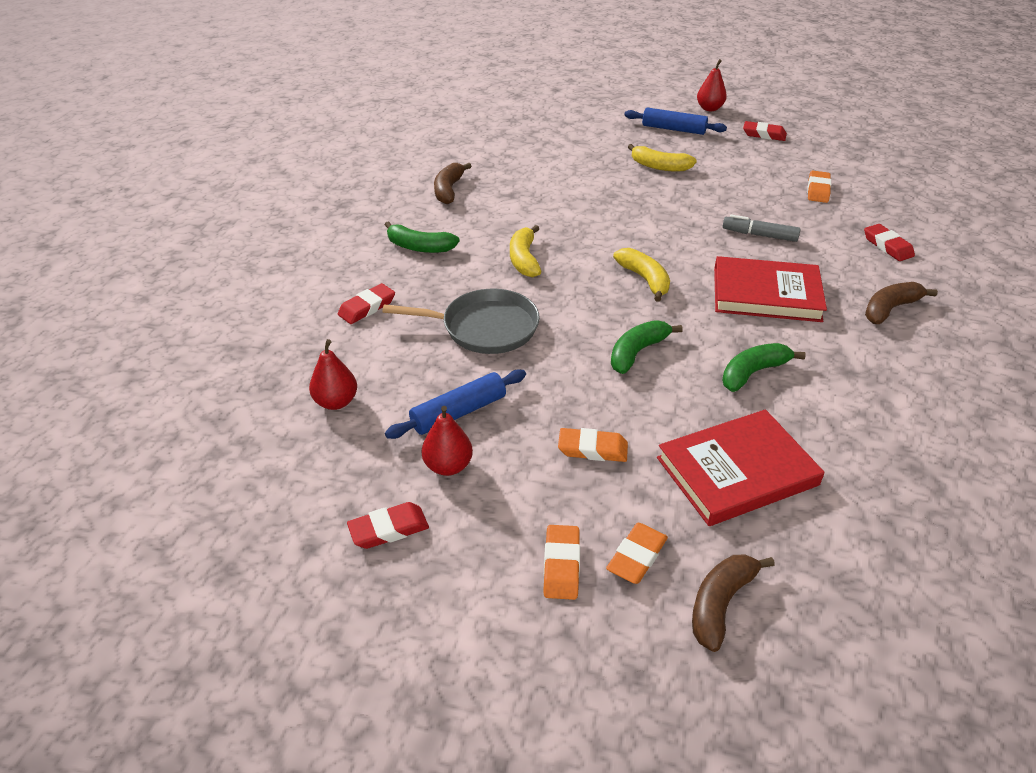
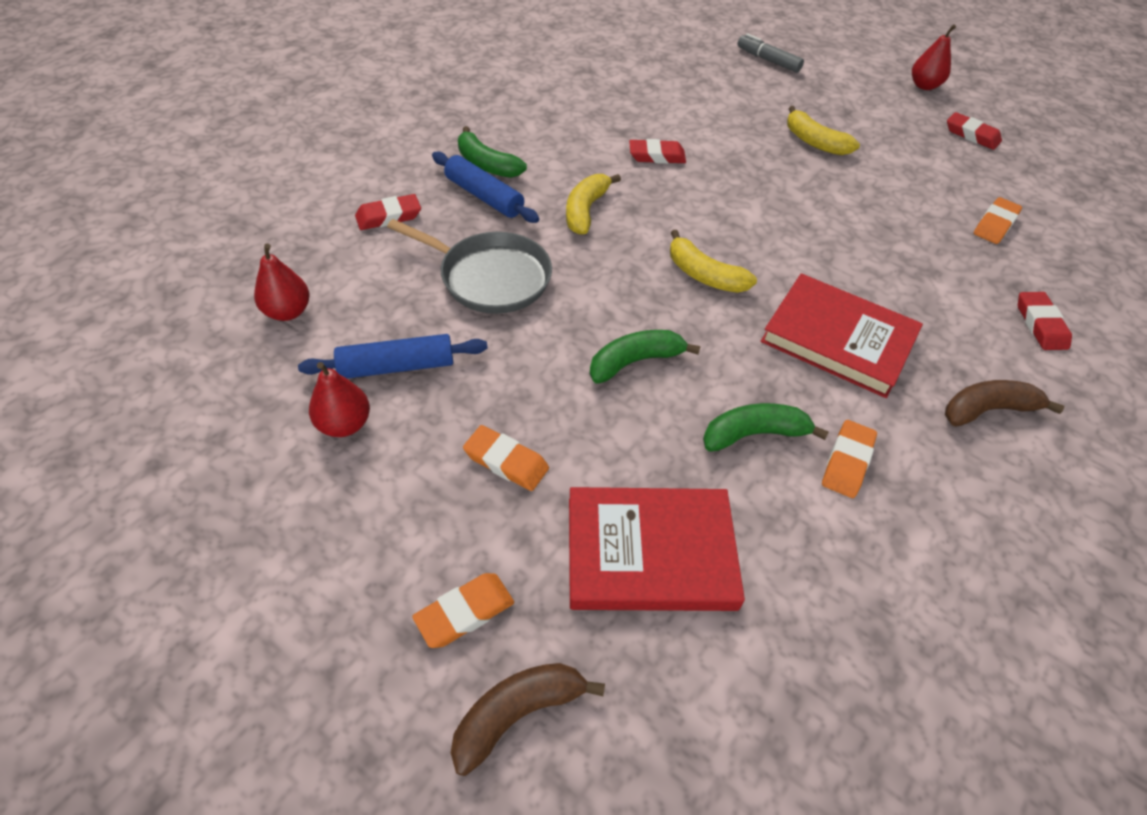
camera: 20 degrees right, 10 degrees up
(389, 529) = (239, 474): red eraser -> red eraser (657, 156)
(448, 190) = (560, 108): brown banana -> none
(561, 565) = (378, 588): orange eraser -> orange eraser (847, 462)
(645, 279) = (704, 275): yellow banana -> yellow banana turned 135 degrees clockwise
(673, 129) = (862, 101): blue rolling pin -> blue rolling pin (484, 196)
(759, 235) = (880, 261): grey marker -> grey marker (768, 60)

